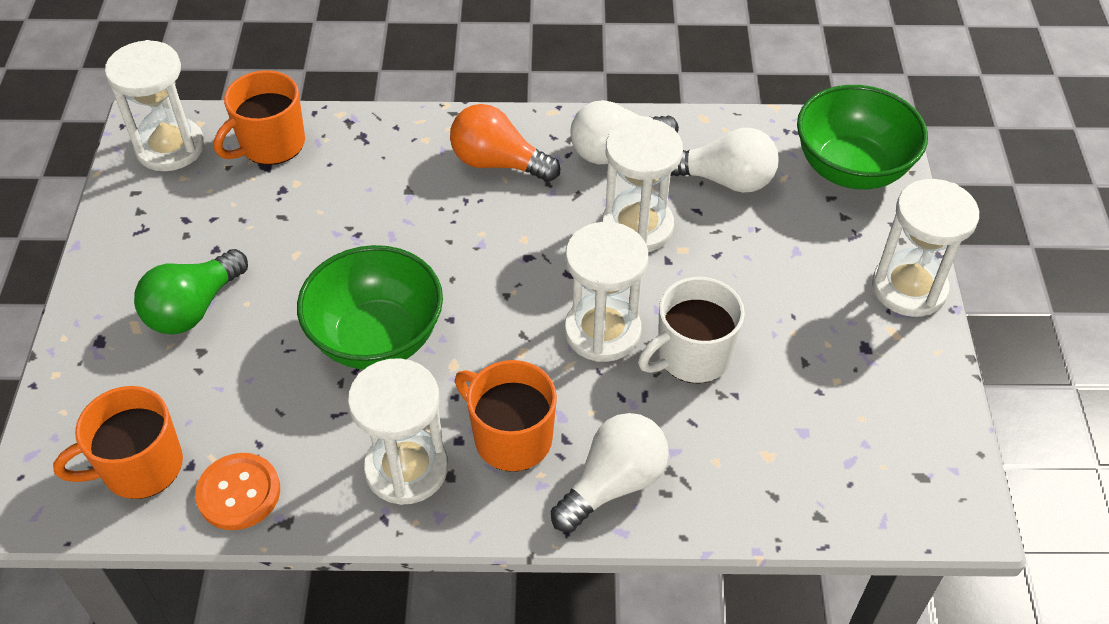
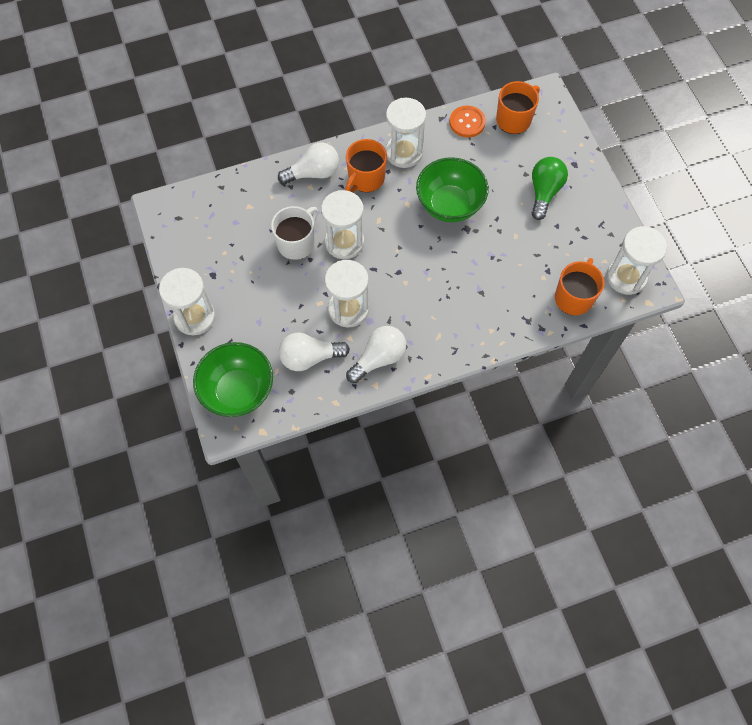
camera: 160 degrees right, 15 degrees up
(498, 163) = (442, 327): orange light bulb -> none
(511, 437) = (365, 179): orange mug -> orange mug turned 105 degrees clockwise
(613, 484) = (313, 173): white light bulb -> white light bulb turned 135 degrees counterclockwise

